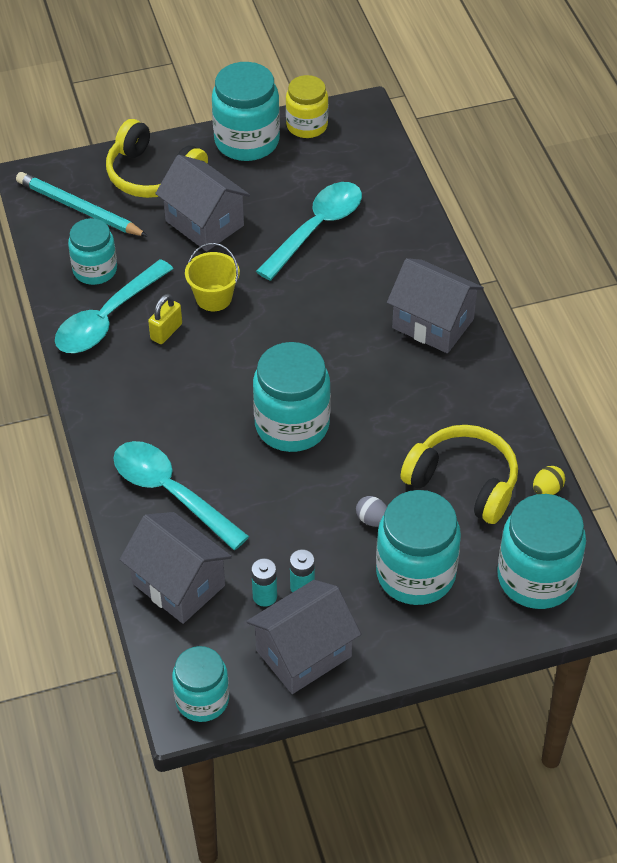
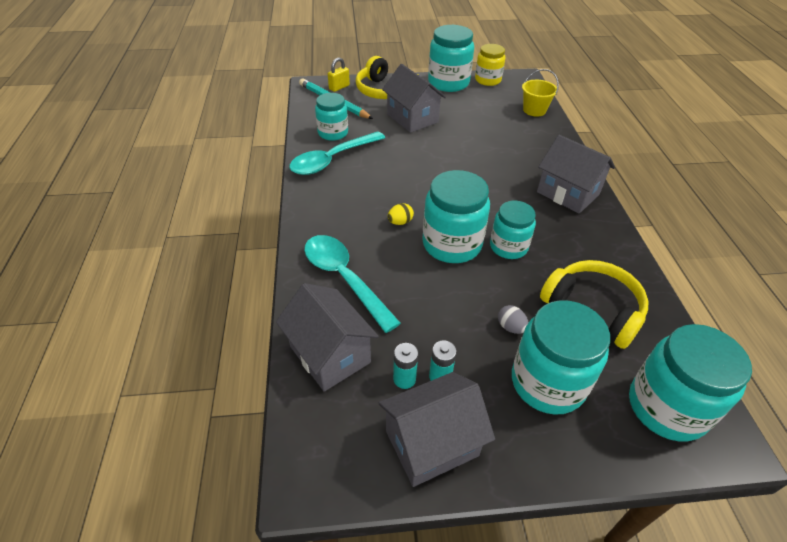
camera: 10 degrees right, 5 degrees down
(166, 331) = (371, 172): yellow padlock -> yellow padlock (339, 87)
(202, 699) = (321, 474): turquoise jar -> turquoise jar (508, 247)
(213, 298) = (409, 158): yellow bucket -> yellow bucket (534, 110)
(316, 228) = (487, 129): turquoise spoon -> none
(547, 489) = (669, 327): yellow egg -> yellow egg (400, 222)

